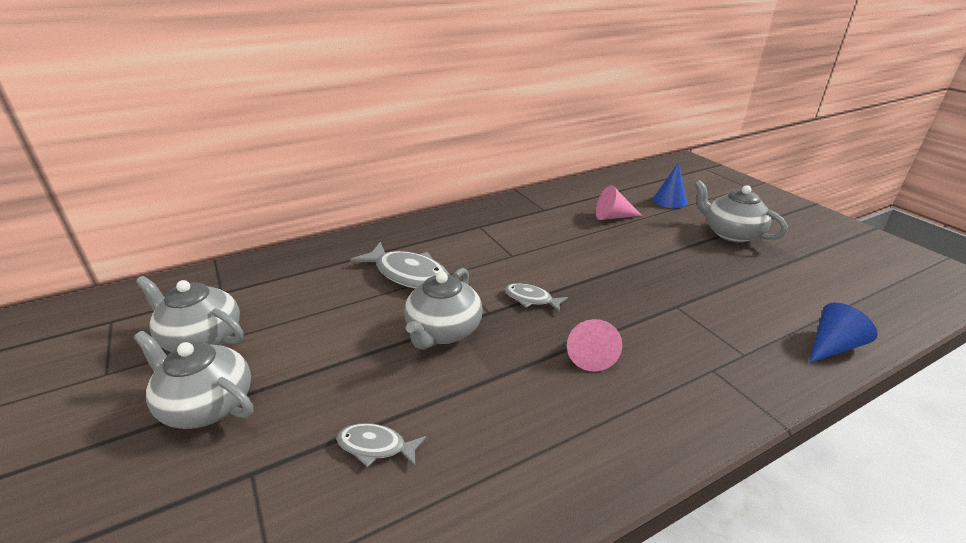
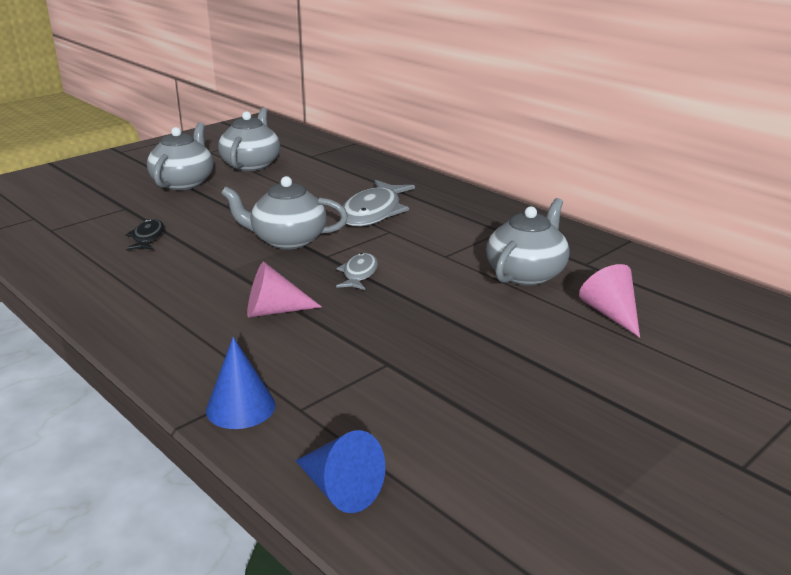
camera: 75 degrees right, 5 degrees down
(376, 446) = (147, 237): grey fish -> black fish
(670, 200) = (730, 364): blue cone -> blue cone (240, 407)
(731, 233) = (649, 424): grey teapot -> grey teapot (526, 274)

